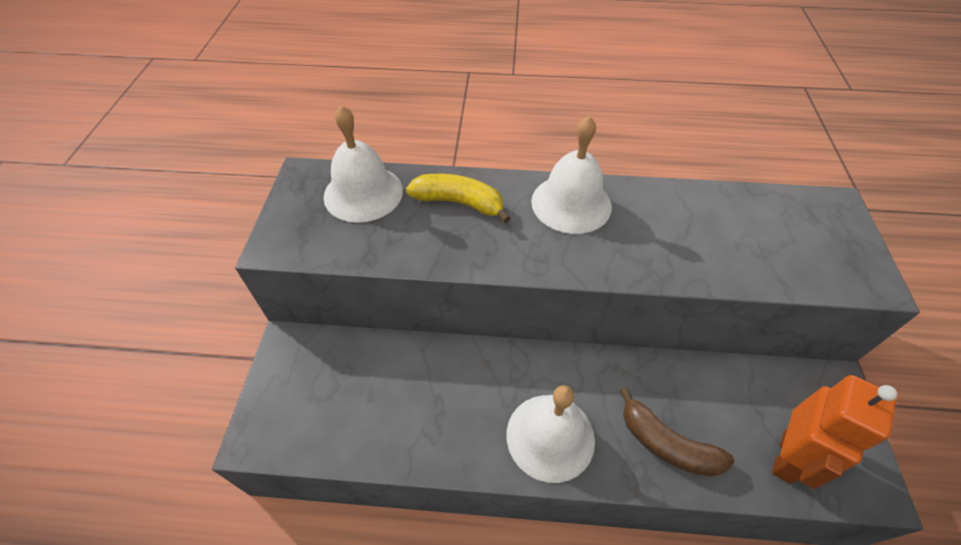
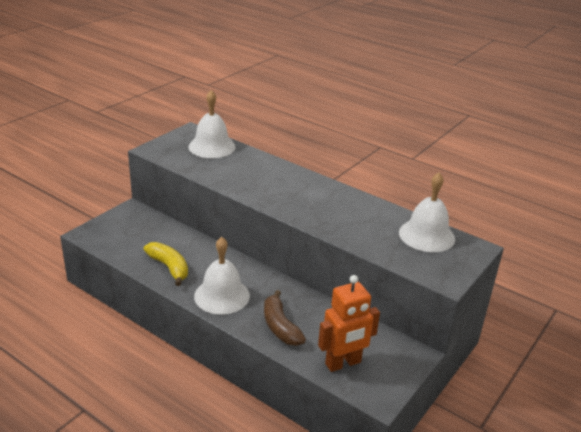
camera: 30 degrees right, 20 degrees down
(459, 203) = (255, 167): yellow banana -> yellow banana (169, 267)
(571, 203) = (313, 188): white bell -> white bell (426, 235)

